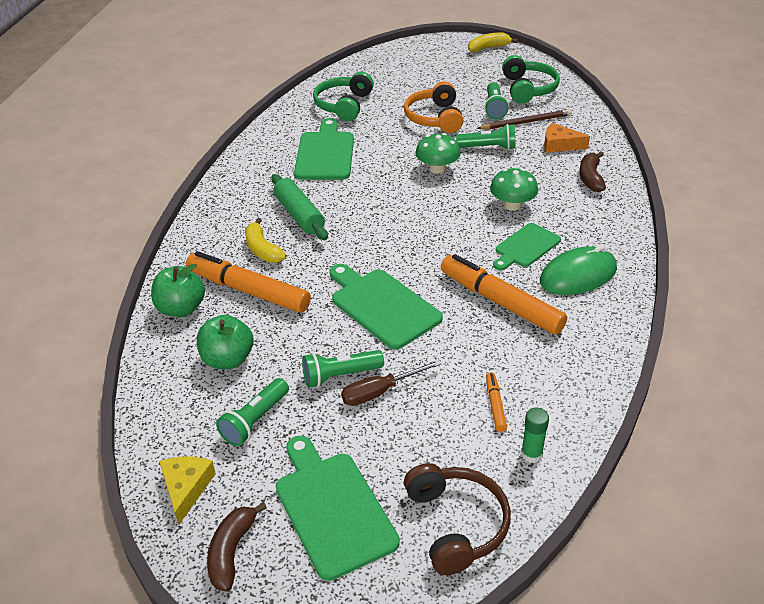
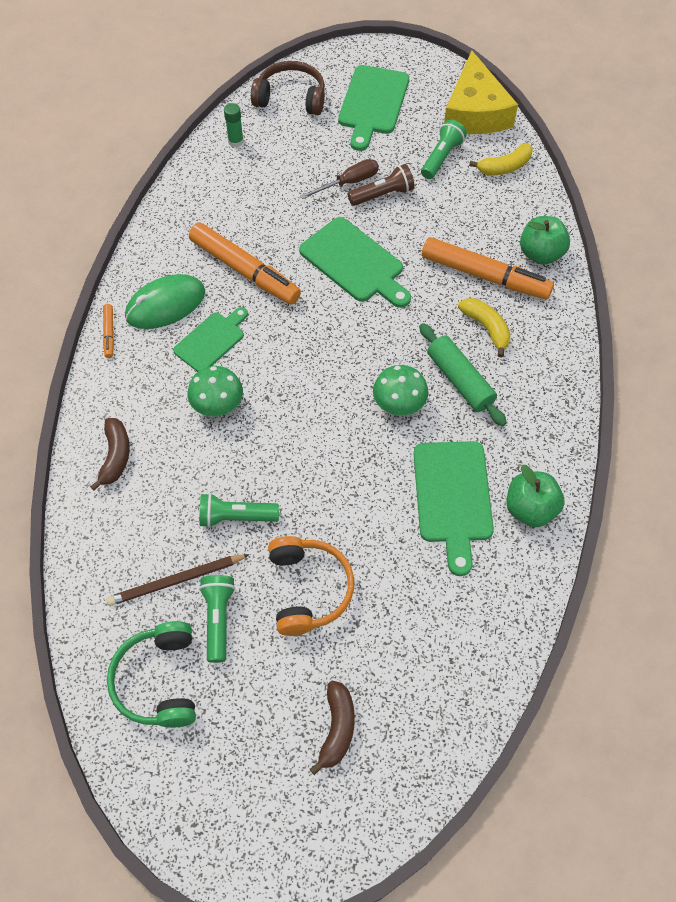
camera: 175 degrees right, 20 degrees up
(186, 488) = (475, 111): yellow cheese -> yellow cheese, size x1.91
(228, 359) = (479, 206): green apple -> green apple (530, 509)
(231, 551) = (432, 79): brown banana -> brown banana (337, 728)
(333, 508) = (372, 104): green cutting board -> green cutting board turned 45 degrees clockwise
(340, 376) = (383, 195): green flashlight -> brown flashlight
(344, 105) = (447, 622): green headphones -> none
(437, 169) = (304, 469): green mushroom -> green mushroom (399, 403)
(456, 524) = (291, 98): brown headphones -> brown headphones turned 120 degrees clockwise
(488, 48) = (210, 836): yellow banana -> yellow banana (504, 167)
(495, 405) = (258, 175): orange marker -> orange marker (109, 333)
(559, 145) = (139, 526): orange cheese -> none

